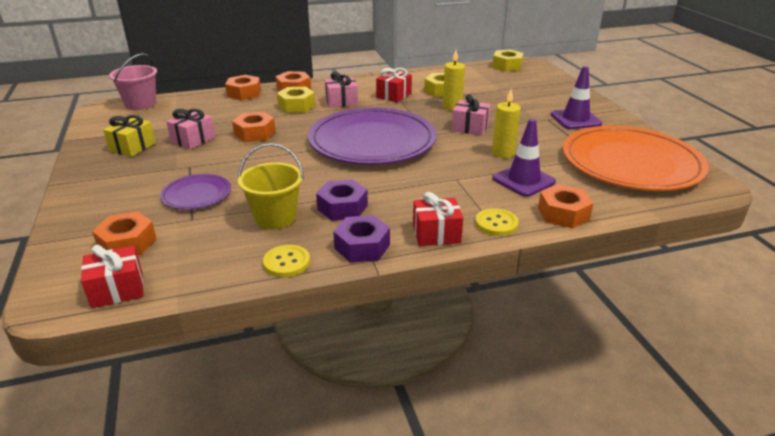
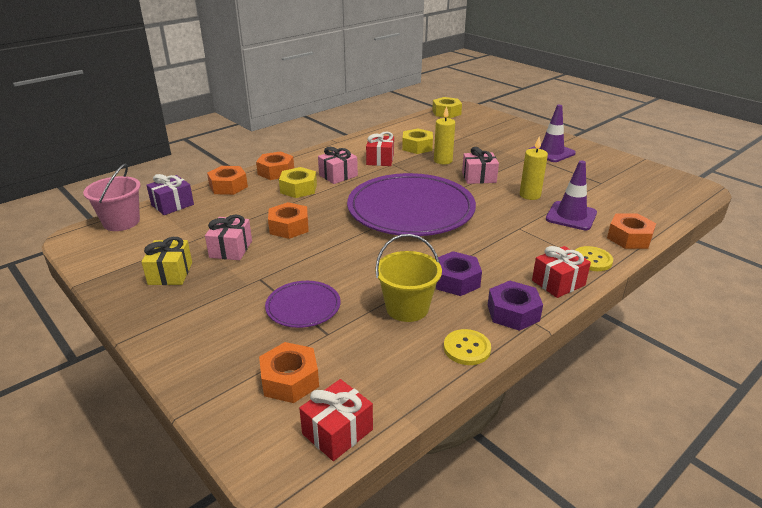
camera: 25 degrees left, 0 degrees up
(188, 99) = (172, 205): none -> purple gift
(631, 163) = (629, 182): orange plate -> none

